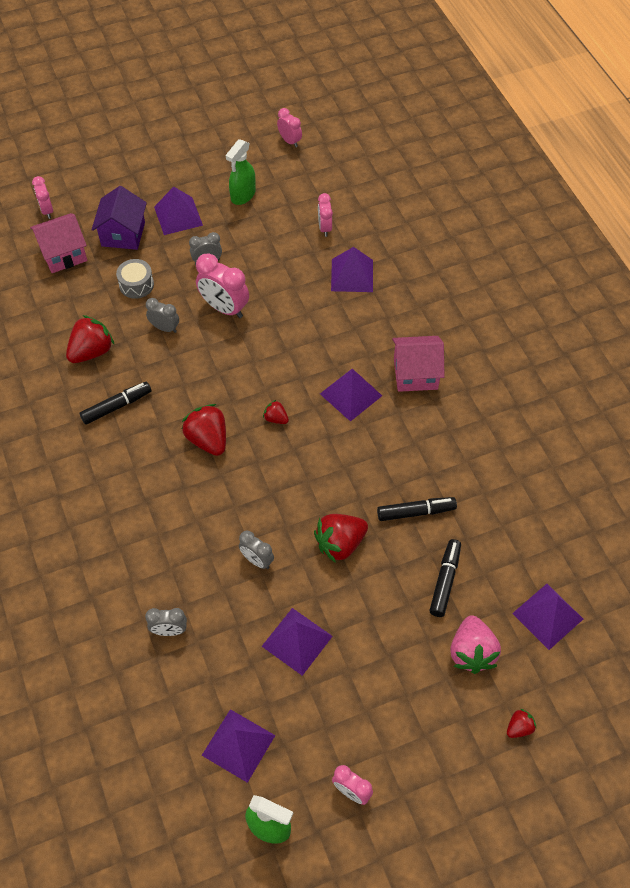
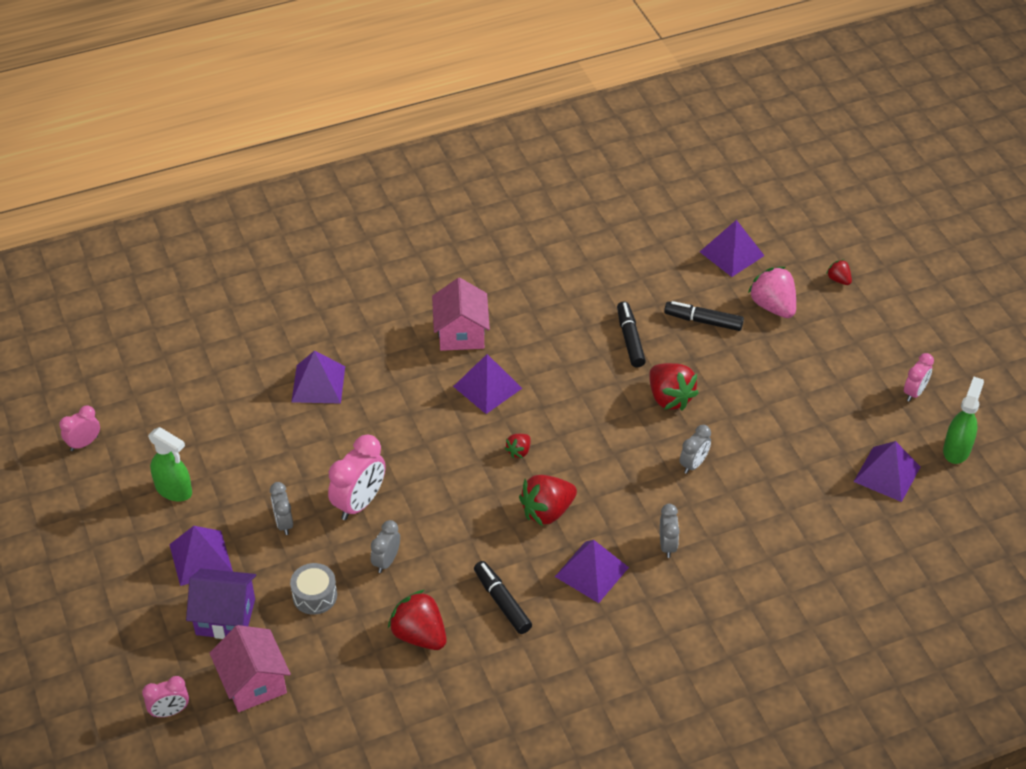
camera: 90 degrees left, 10 degrees down
(169, 630) = (779, 534): grey clock -> grey clock (667, 545)
(297, 641) = (777, 431): purple pyramid -> purple pyramid (591, 572)
(325, 228) = (241, 408): pink clock -> none
(471, 652) = (773, 306): pink strawberry -> pink strawberry turned 120 degrees counterclockwise

